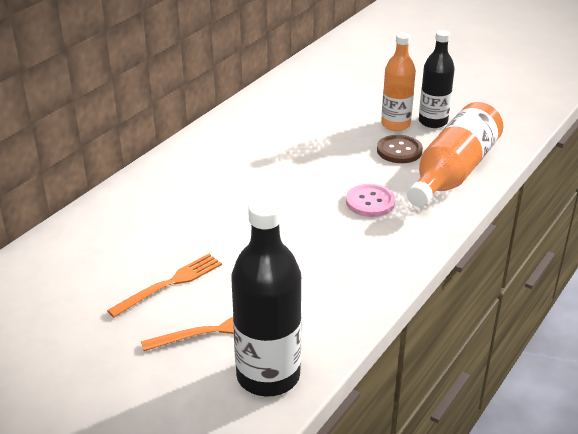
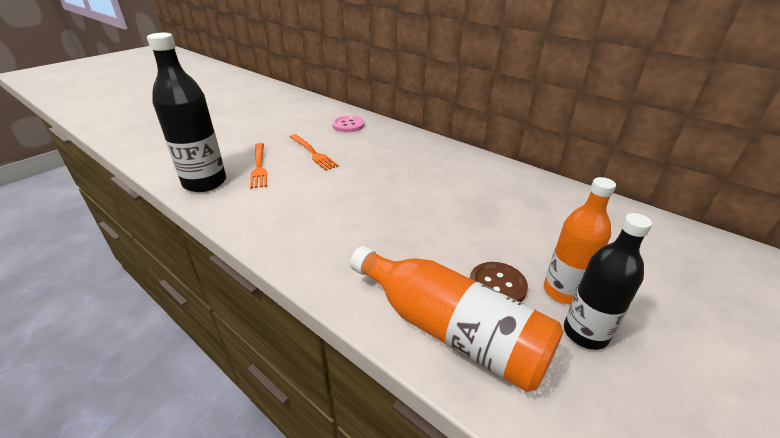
camera: 95 degrees right, 0 degrees up
(370, 202) = (392, 249): pink button -> pink button (348, 125)

